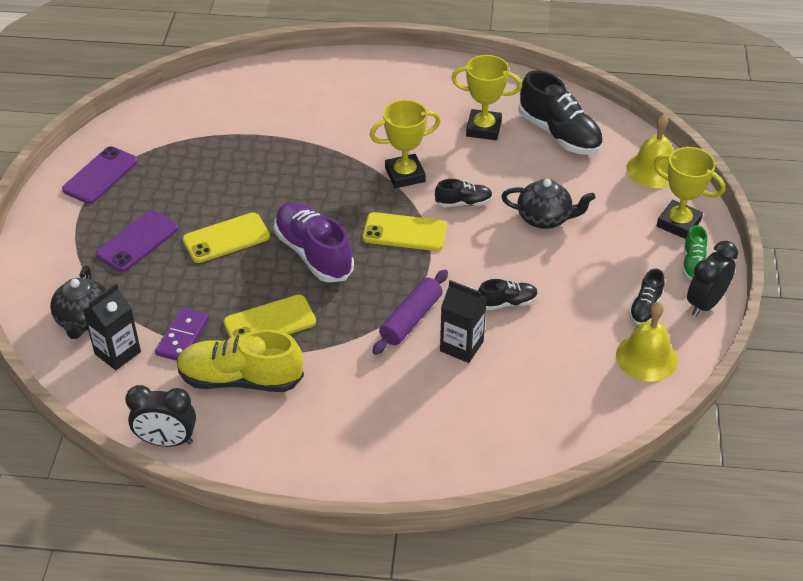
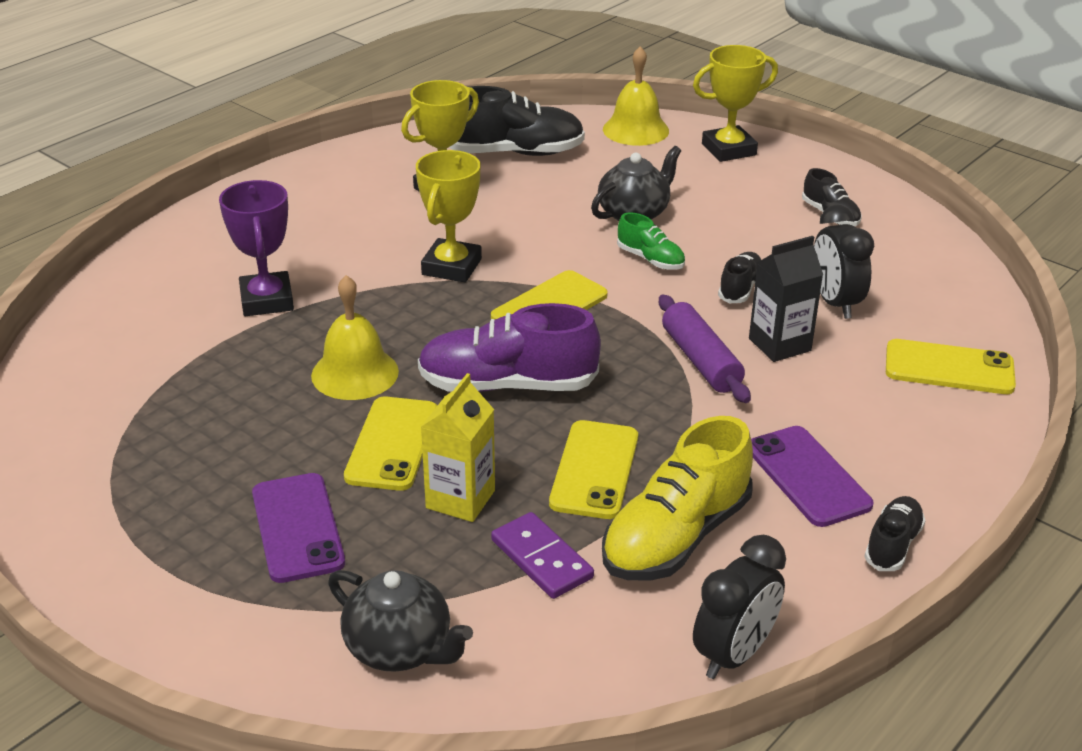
camera: 55 degrees left, 10 degrees down
(100, 175) = (106, 510): purple phone -> purple phone (807, 476)
(118, 353) = (508, 638): black carton -> none
(204, 285) = (460, 499): none -> yellow carton
(304, 128) = (267, 300): none -> purple trophy
(463, 203) = (548, 250): black shoe -> black shoe (893, 545)
(513, 435) = (949, 368): none -> yellow phone
(646, 357) = (902, 244): yellow bell -> yellow bell (355, 373)
(693, 264) = (795, 167): green shoe -> green shoe (650, 259)
(705, 304) = (856, 183): black clock -> black clock (835, 303)

